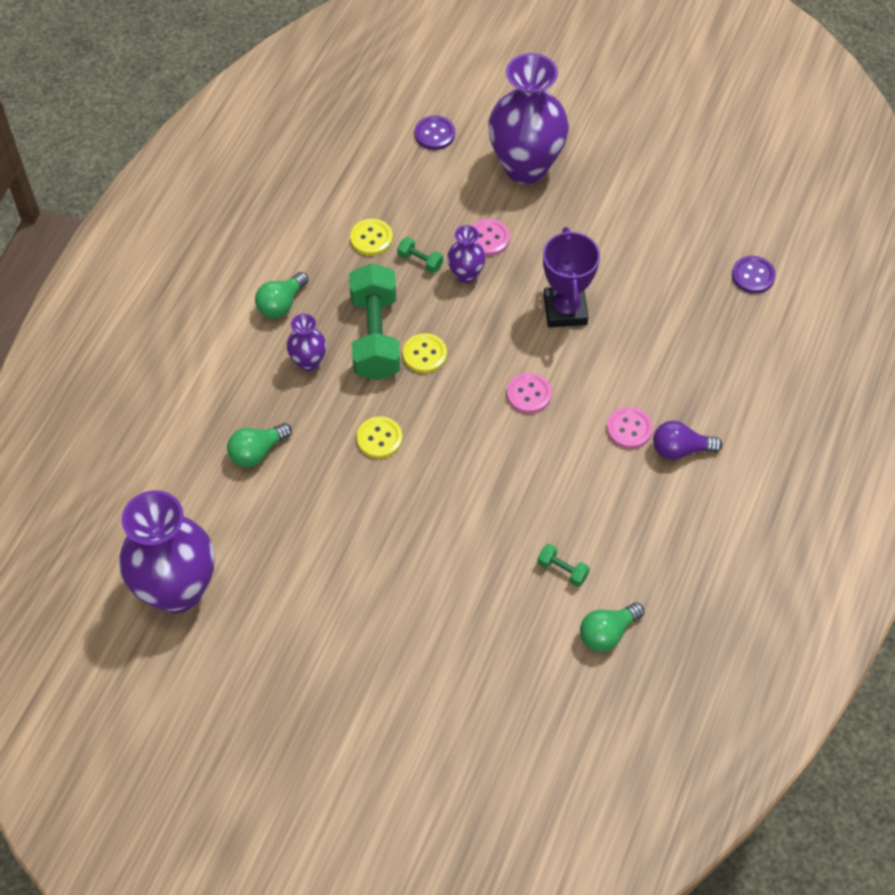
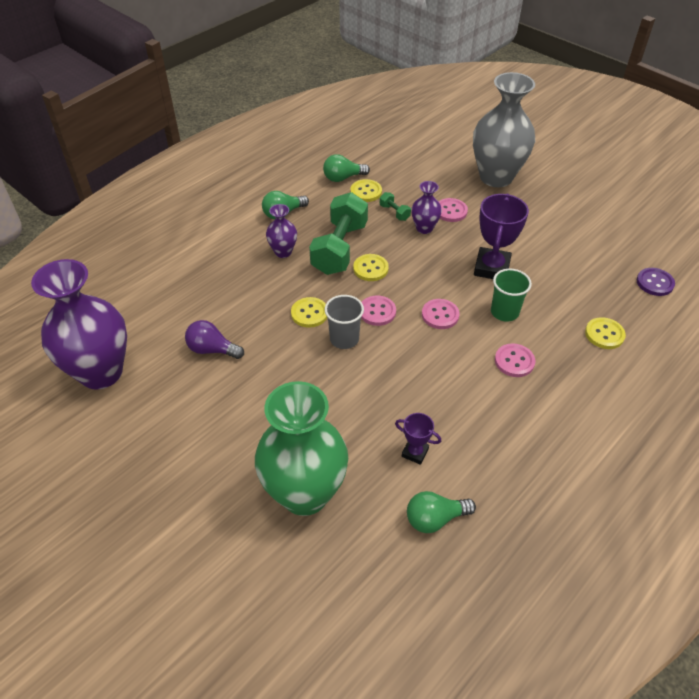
camera: 20 degrees right, 10 degrees down
(257, 452) = (214, 297): green light bulb -> green light bulb (343, 178)
(433, 459) = (344, 339): none -> grey cup
(435, 134) = (438, 146): purple button -> none
(456, 412) = (377, 312): none -> pink button
(469, 651) = (305, 493): none -> green vase
(525, 167) = (496, 177): purple vase -> grey vase
(562, 570) = (415, 452): green dumbbell -> purple trophy
(599, 368) = (504, 312): none -> green cup
(680, 449) = (553, 389): purple light bulb -> purple light bulb (212, 349)
(715, 363) = (604, 334): none -> yellow button

